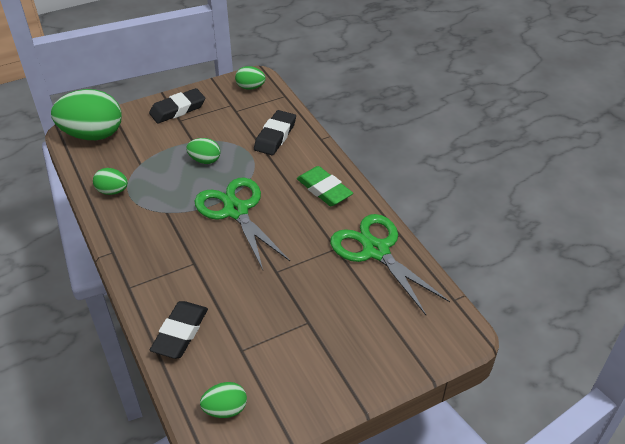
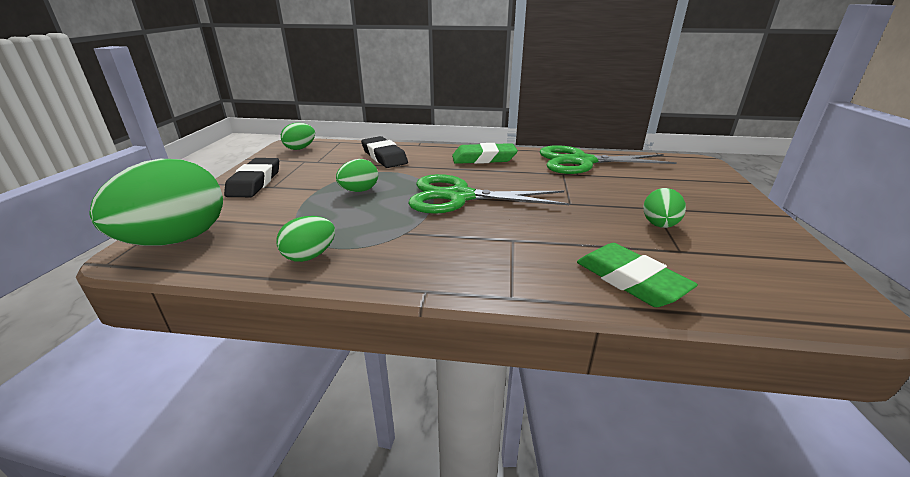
camera: 55 degrees left, 15 degrees down
(180, 332) = (630, 280): black eraser -> green eraser
(225, 409) = (782, 286): green egg -> green egg (659, 225)

